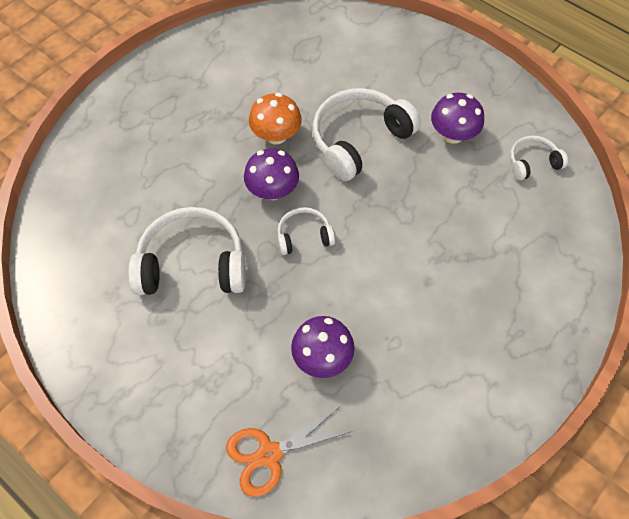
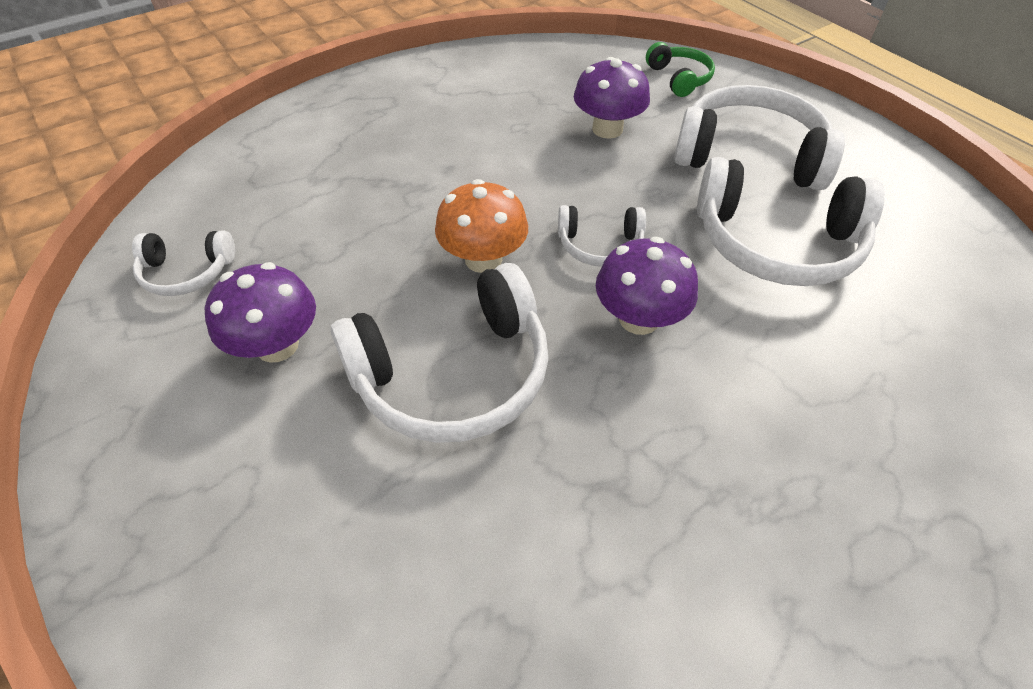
camera: 165 degrees left, 10 degrees down
(206, 351) = (749, 155): none -> white headphones
(269, 454) = (679, 78): orange scissors -> green headphones
(276, 135) = (615, 420): orange mushroom -> orange mushroom (483, 259)

